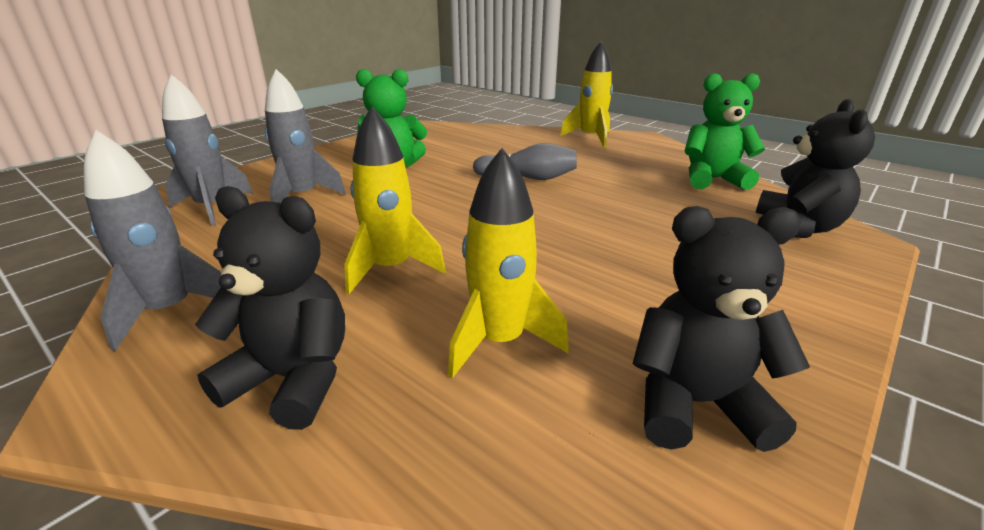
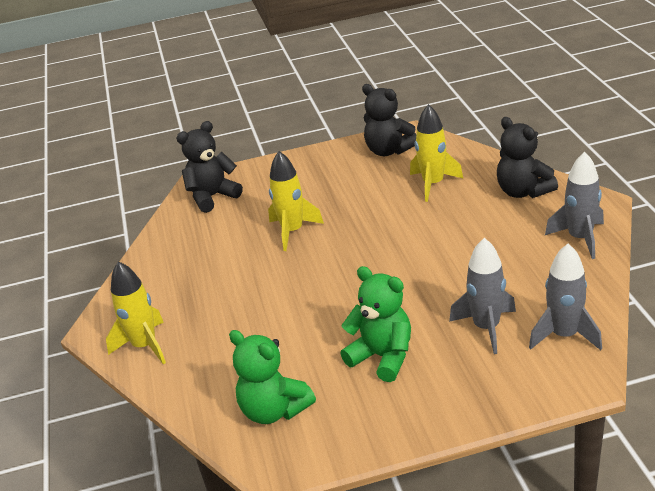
camera: 140 degrees left, 5 degrees up
(391, 268) = (456, 233): yellow rocket -> yellow rocket (292, 231)
(528, 178) = (289, 294): grey bowling pin -> none
(712, 180) = (170, 248): green teddy bear -> green teddy bear (274, 410)

